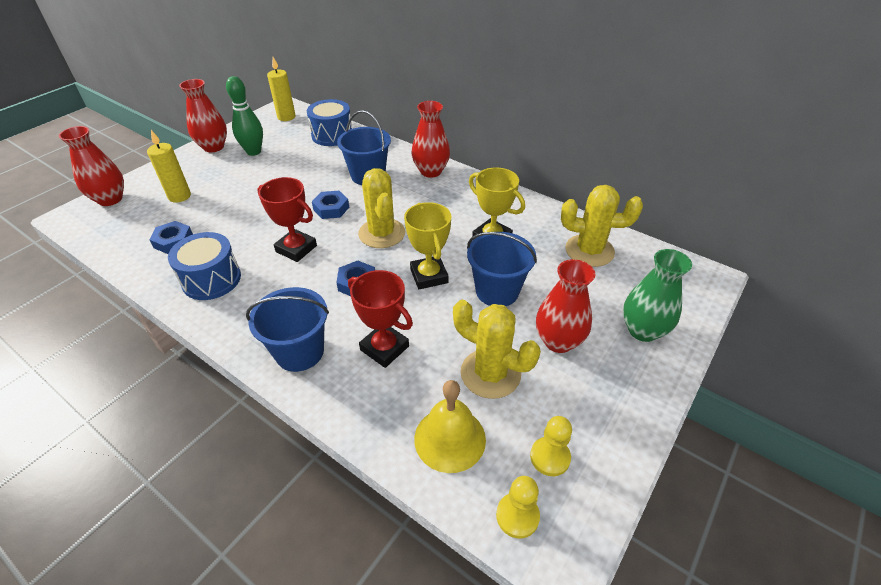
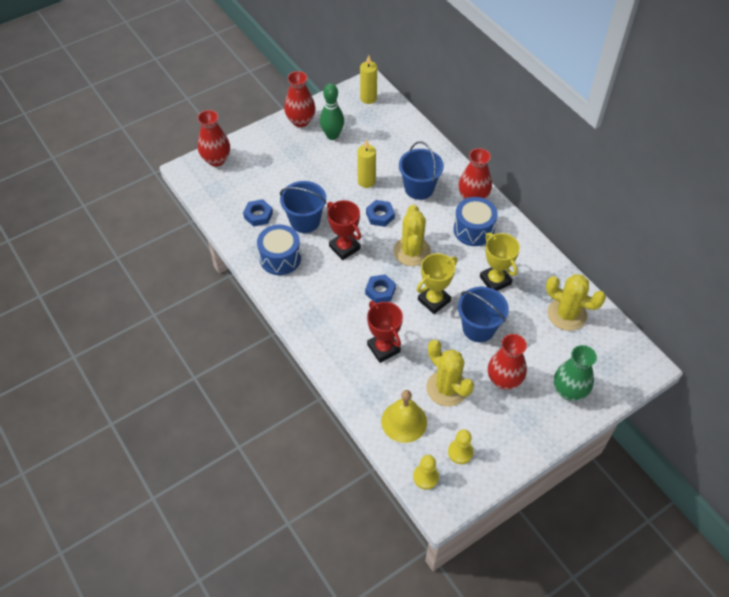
camera: 20 degrees right, 10 degrees up
(179, 196) = (267, 171): yellow candle -> yellow candle (366, 181)
(299, 352) = (328, 334): blue bucket -> blue bucket (305, 221)
(332, 135) = (402, 132): blue drum -> blue drum (473, 230)
(429, 276) = (434, 300): yellow trophy -> yellow trophy turned 45 degrees clockwise

